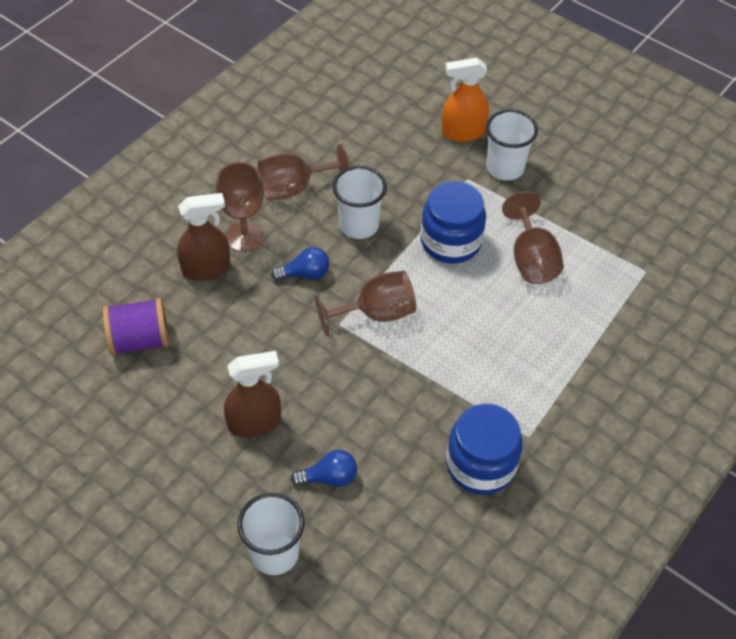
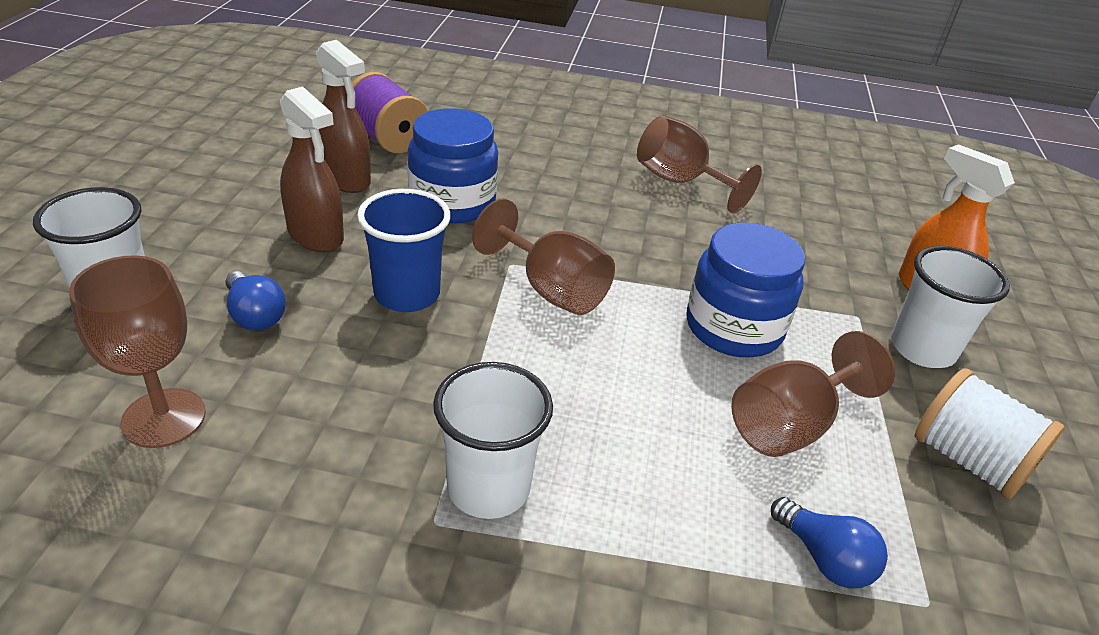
camera: 60 degrees right, 15 degrees down
(206, 269) = (513, 154): brown spray bottle -> brown spray bottle (345, 179)
(245, 236) = (579, 167): brown goblet -> brown goblet (164, 418)
(305, 274) = (564, 219): blue light bulb -> blue light bulb (824, 558)
(345, 390) = (407, 294): none -> blue cup
(359, 225) = (677, 241): white cup -> white cup (488, 488)
(480, 465) = (343, 472): blue jar -> blue jar (452, 203)
(582, 203) = (968, 460): none -> white spool

